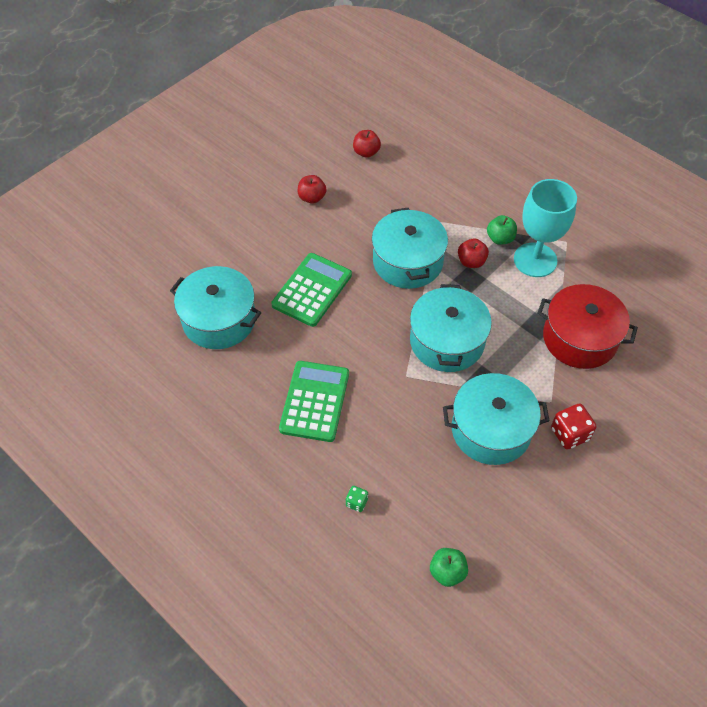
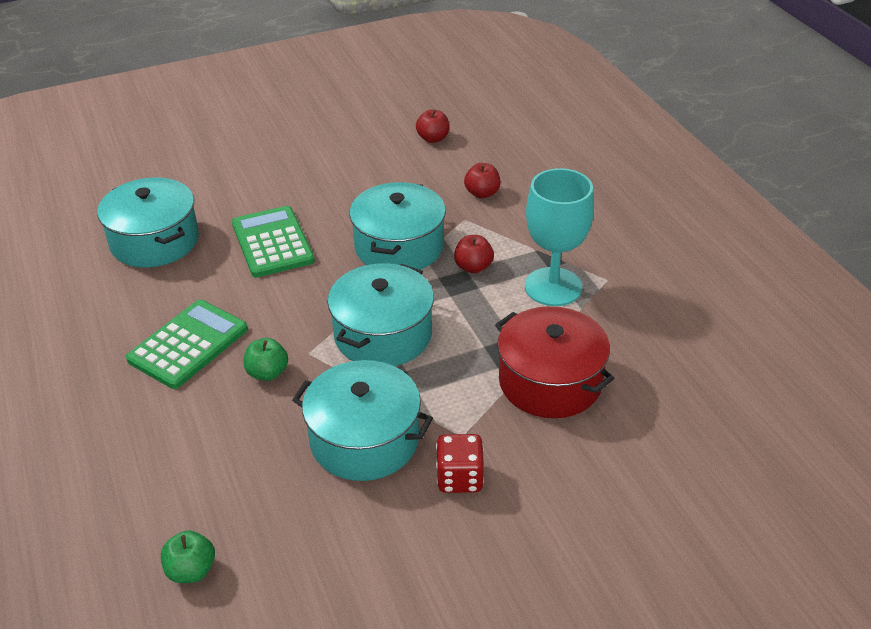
camera: 25 degrees right, 15 degrees down
(312, 198) = (341, 163): red apple -> red apple (482, 193)
(312, 290) = (272, 242): green calculator -> green calculator turned 75 degrees counterclockwise
(356, 502) = (150, 458): green dice -> none
(500, 238) = (526, 255): green apple -> green apple (267, 373)

